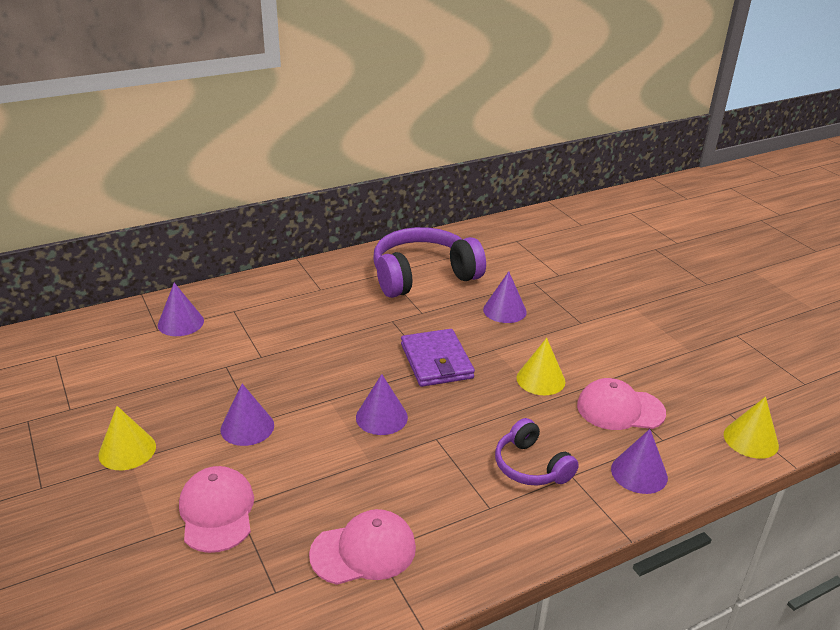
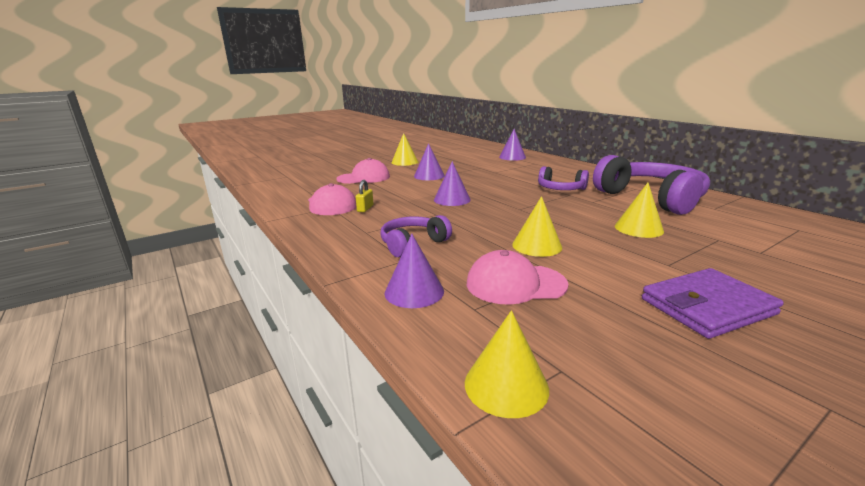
camera: 85 degrees right, 10 degrees down
(369, 321) = (560, 189): none -> purple headphones
(396, 509) = (365, 208): none -> yellow padlock
(436, 361) = (529, 209): purple wallet -> purple wallet (707, 306)
(504, 310) = (638, 228): purple cone -> yellow cone
(620, 409) = (515, 284): pink cap -> pink cap turned 90 degrees counterclockwise

